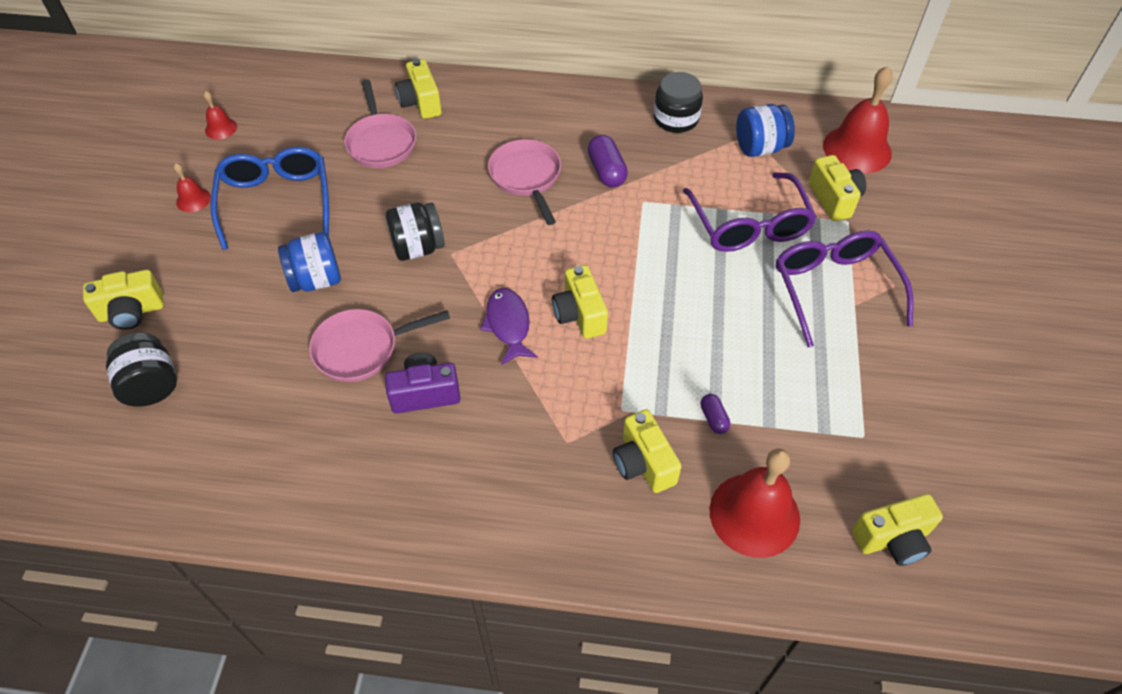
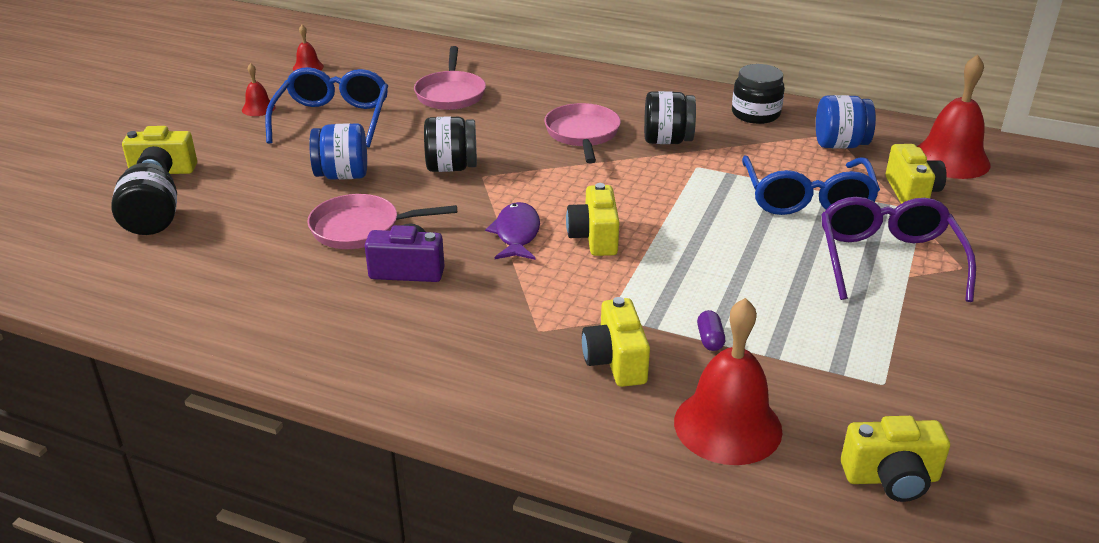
camera: 15 degrees right, 20 degrees down
(421, 102) = (501, 73): yellow camera -> none
(606, 171) = (667, 141): purple capsule -> black jar
(749, 225) = (807, 199): purple glasses -> blue glasses

